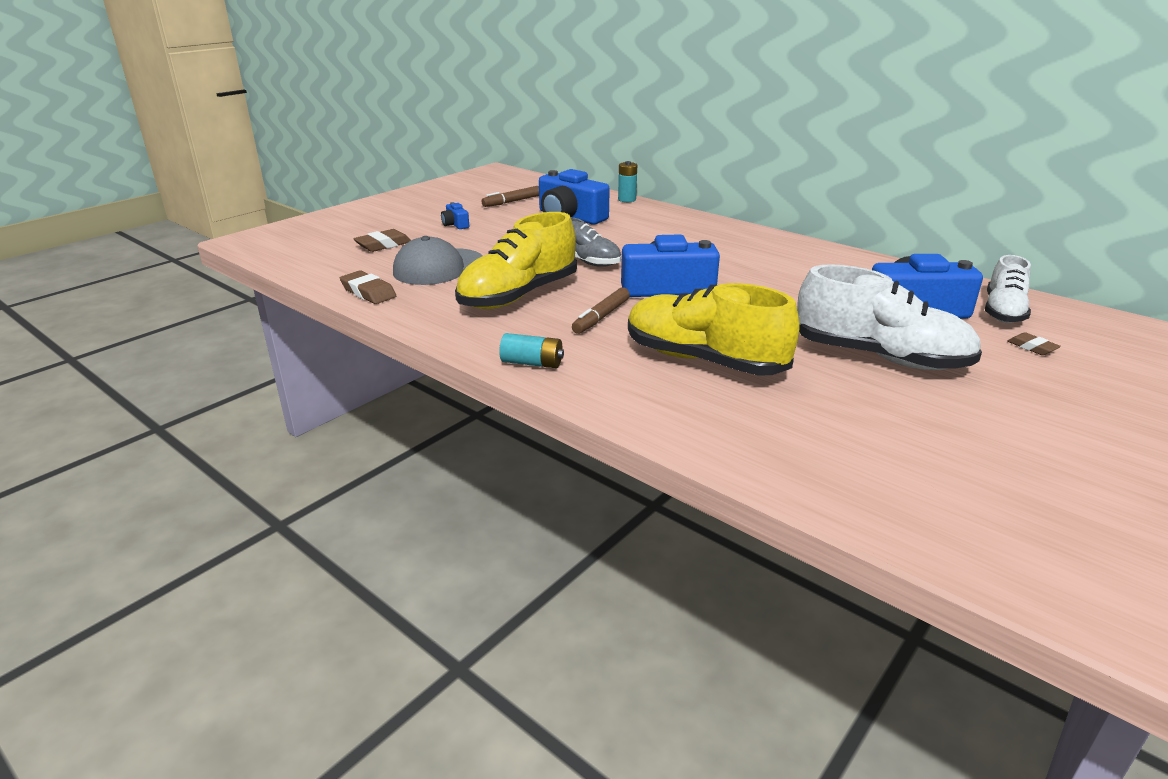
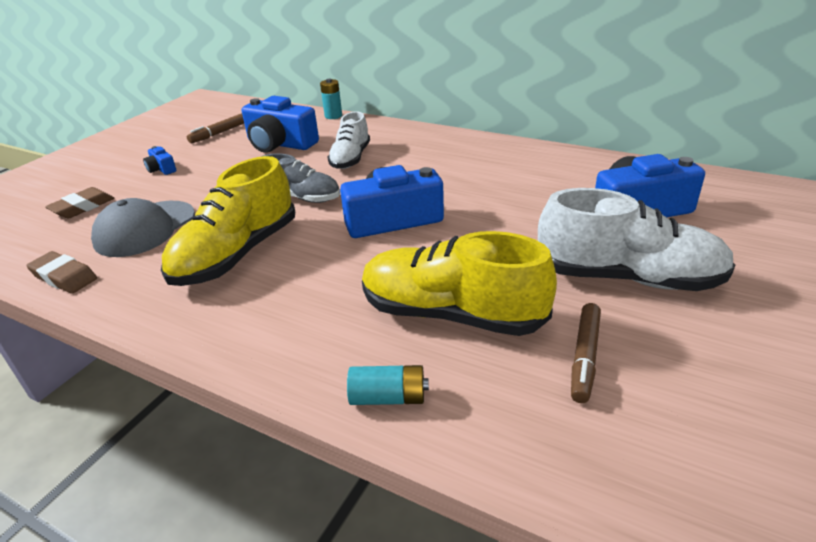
camera: 10 degrees left, 5 degrees up
(532, 363) = (262, 353): turquoise battery -> turquoise battery (388, 397)
(601, 317) = (330, 270): brown marker -> brown marker (584, 357)
(1003, 311) = (718, 199): white shoe -> white shoe (350, 158)
(1032, 347) = (763, 240): brown eraser -> none

